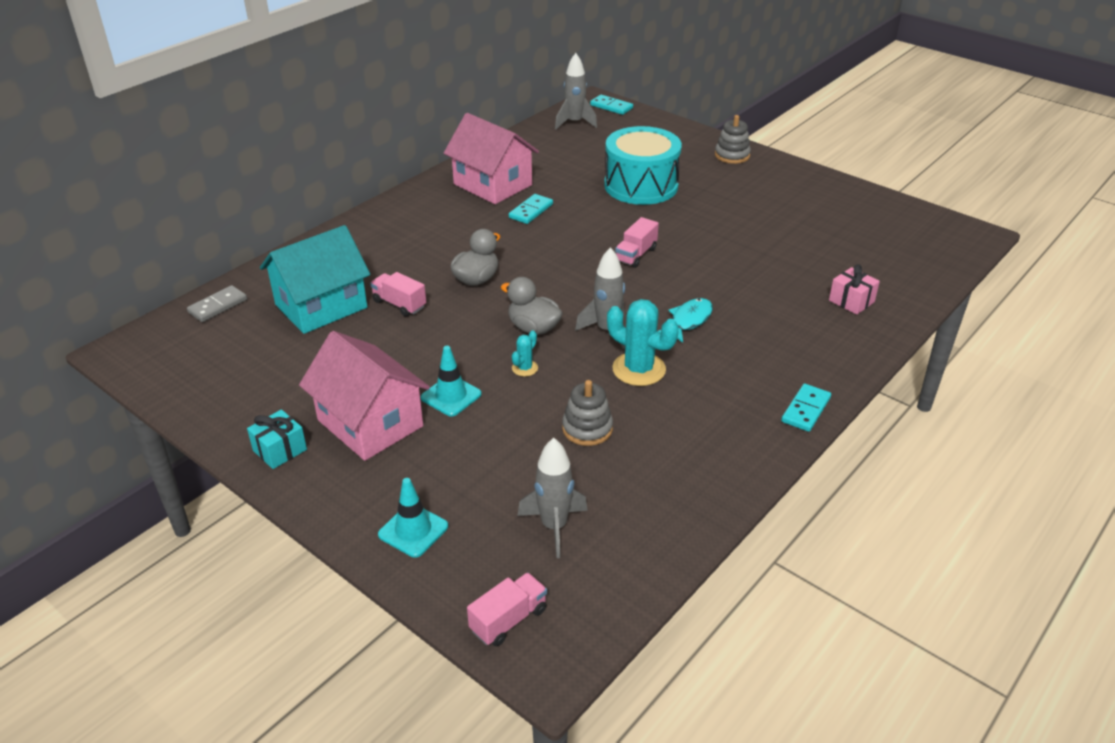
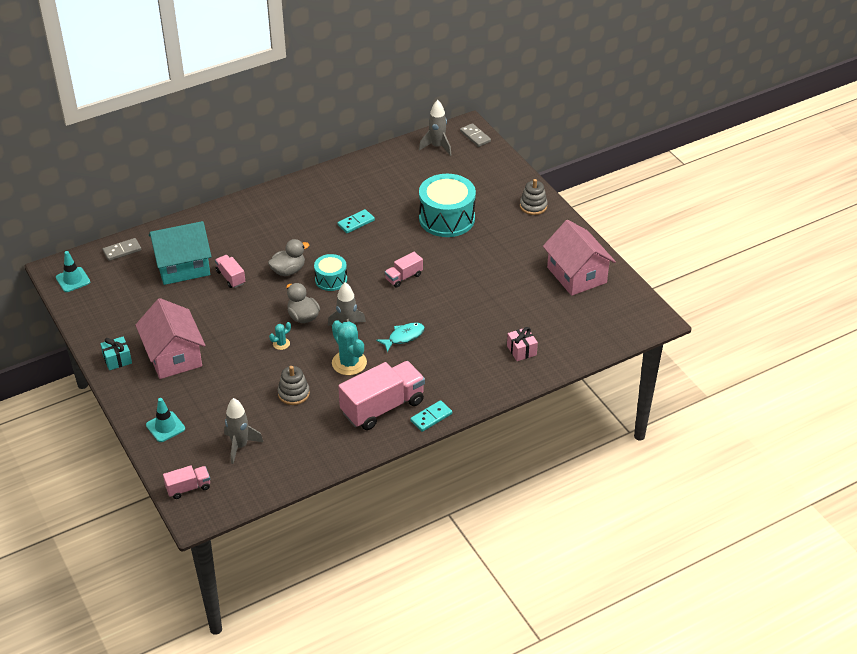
camera: 20 degrees right, 5 degrees up
(451, 396) = (228, 351): turquoise traffic cone -> turquoise traffic cone (73, 280)
(492, 185) = (343, 193): pink house -> pink house (576, 275)
(542, 277) = (331, 280): none -> turquoise drum
(611, 107) = (475, 136): turquoise domino -> grey domino
(728, 414) = (382, 407): none -> pink truck

